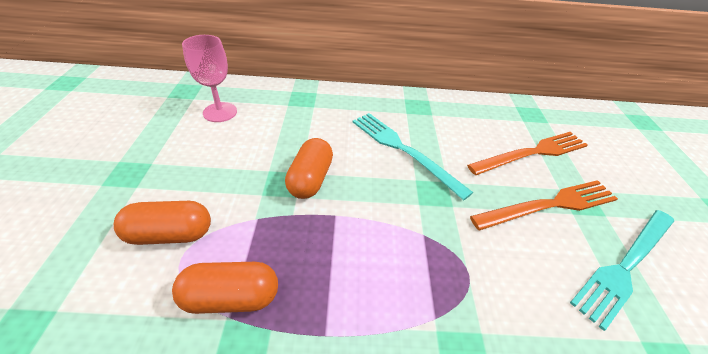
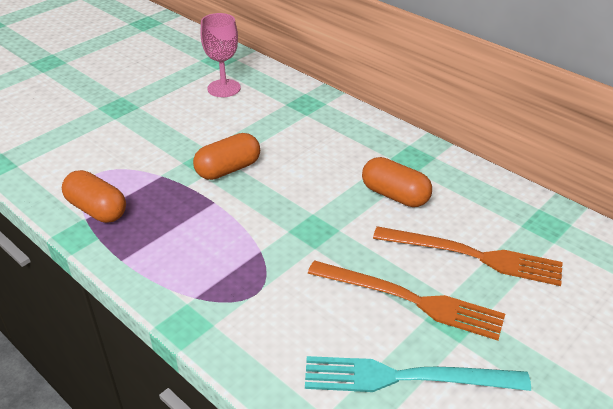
camera: 45 degrees right, 5 degrees down
(170, 234) = (103, 157): orange capsule -> orange capsule (395, 195)
(403, 150) = (336, 187): turquoise fork -> none

